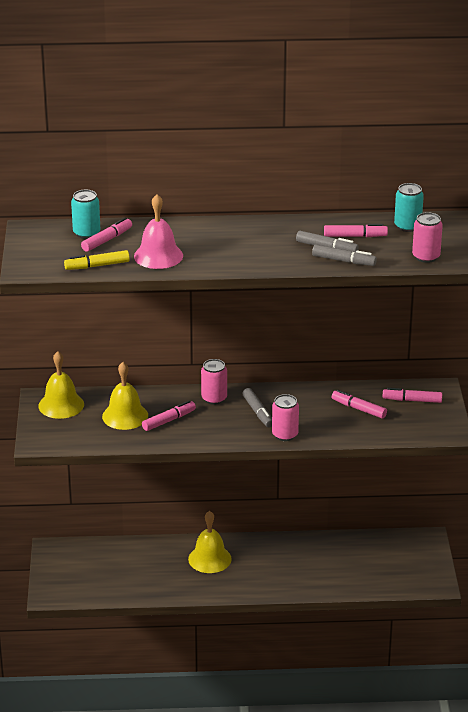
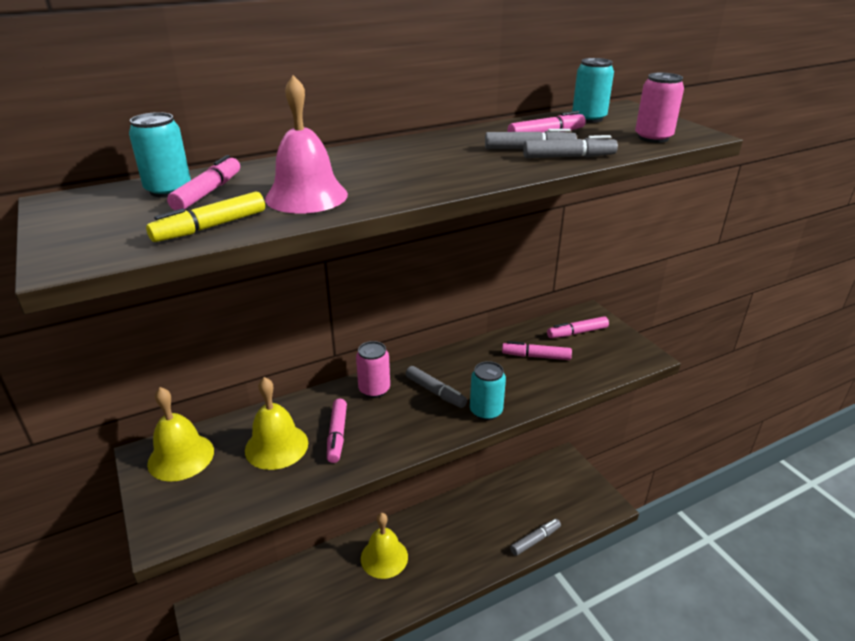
camera: 25 degrees left, 0 degrees up
(169, 420) = (337, 435): pink marker -> pink marker turned 150 degrees clockwise
(285, 435) = (486, 411): pink can -> turquoise can
(347, 587) = (535, 540): none -> grey marker

